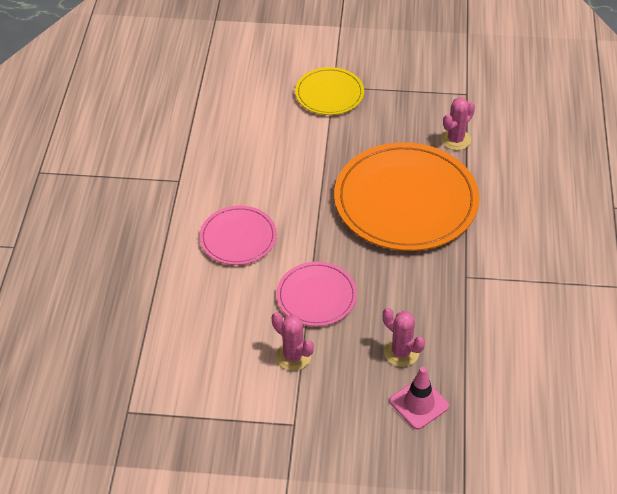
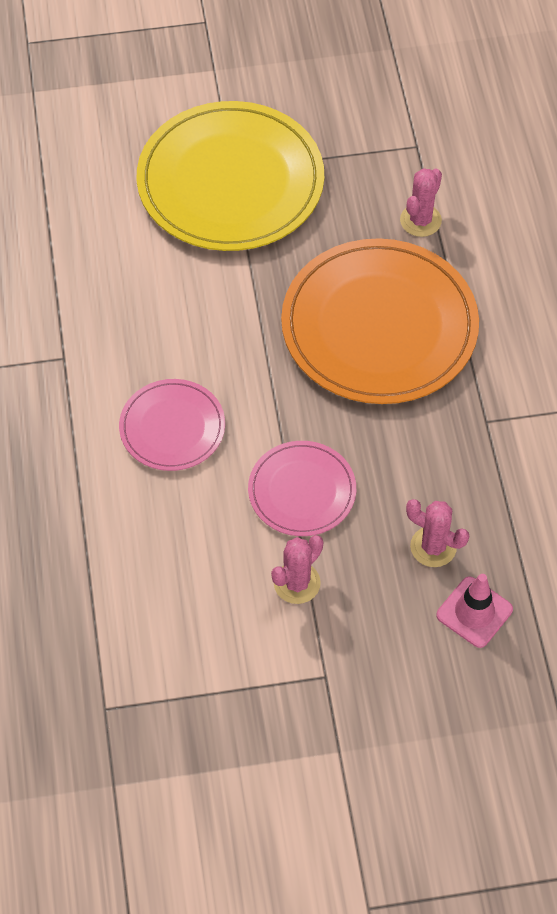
camera: 15 degrees left, 10 degrees up
(293, 356) = (297, 583): pink cactus -> pink cactus turned 75 degrees counterclockwise
(329, 94) = (230, 181): yellow plate -> yellow plate, size x1.92

